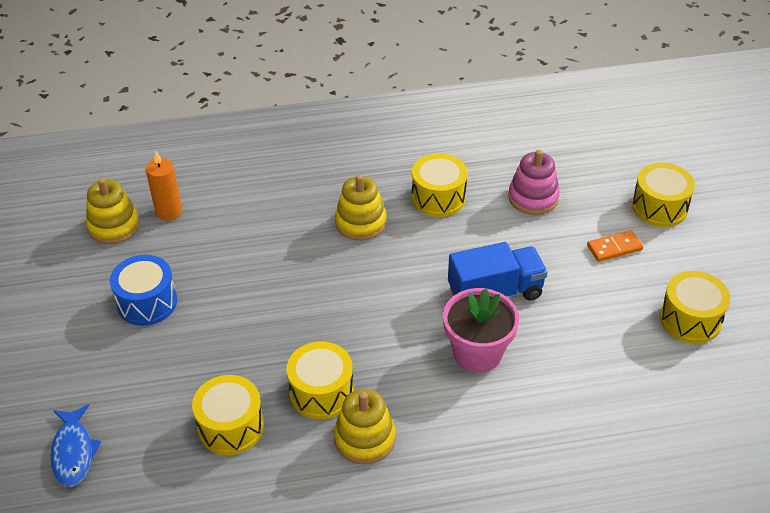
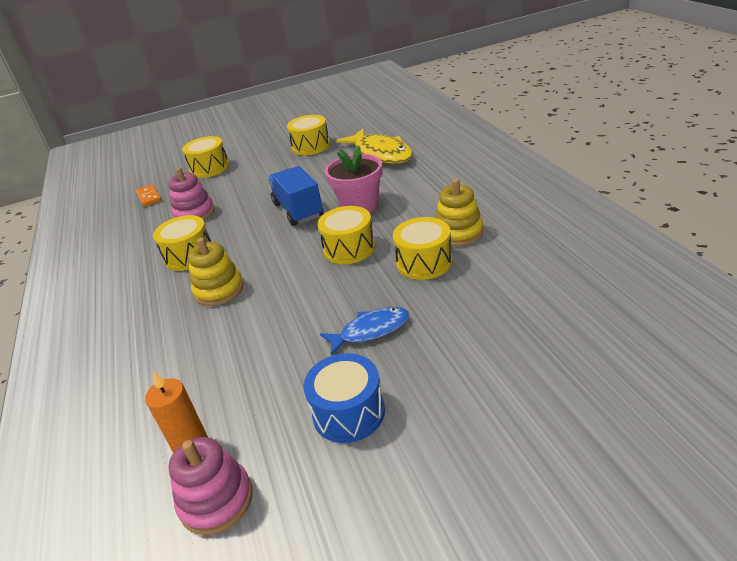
camera: 95 degrees left, 10 degrees down
(73, 452) = (574, 398): blue fish -> blue fish (370, 331)
(114, 226) = (216, 500): yellow stacking toy -> pink stacking toy
(231, 427) = (483, 300): yellow drum -> yellow drum (349, 248)
(614, 248) = (249, 176): orange domino -> orange domino (149, 197)
(628, 399) = (381, 153): none -> yellow fish

